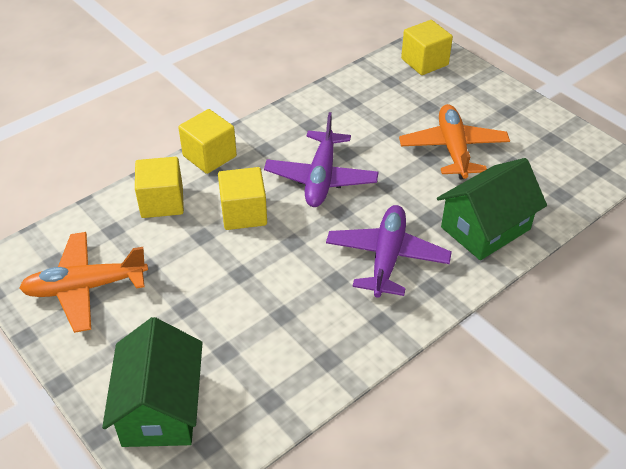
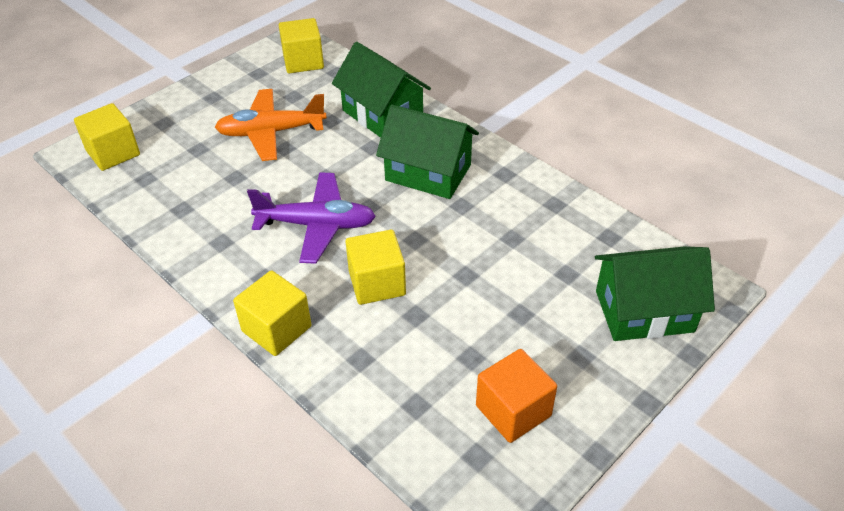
camera: 95 degrees left, 0 degrees up
(85, 287) = (513, 411): orange plane -> orange cube
(162, 202) = (363, 363): yellow cube -> yellow cube (303, 61)
(387, 258) = (428, 173): purple plane -> green house

